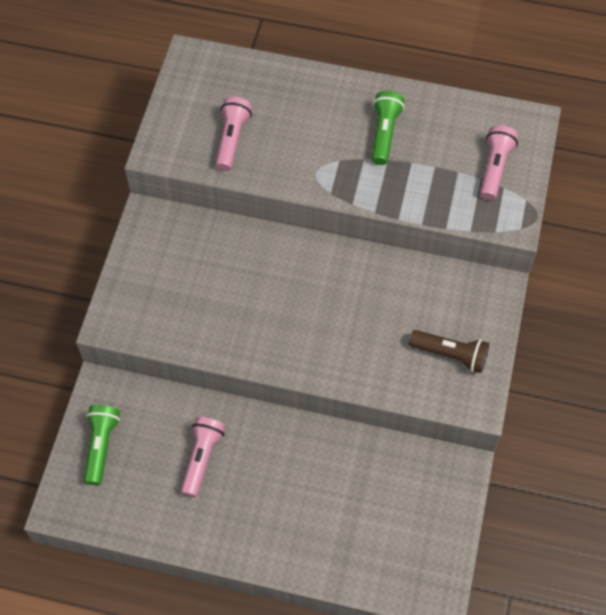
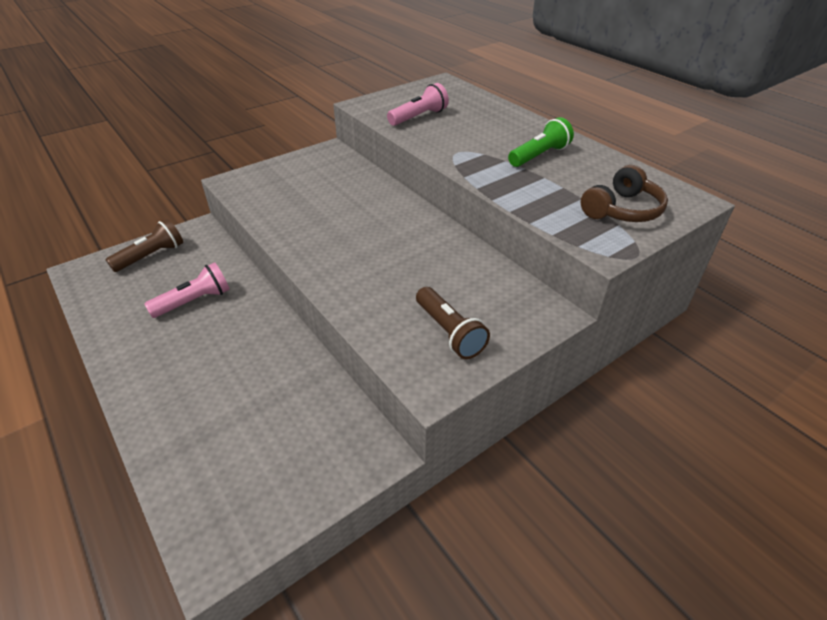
camera: 40 degrees right, 20 degrees down
(101, 446) = (151, 256): green flashlight -> brown flashlight
(494, 168) = (622, 210): pink flashlight -> brown headphones

